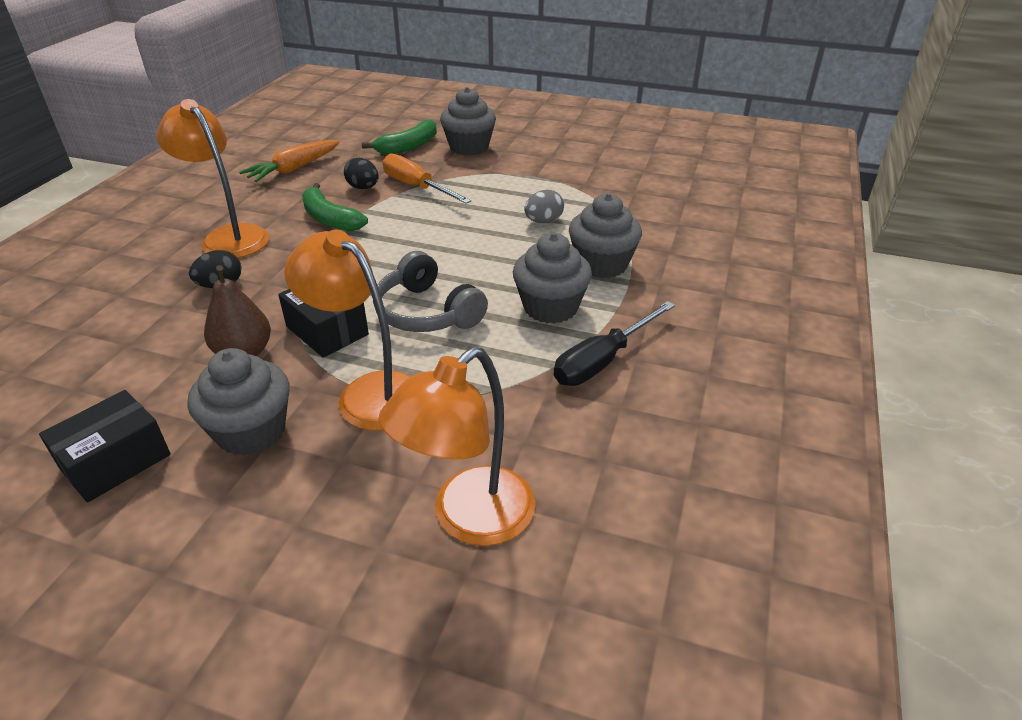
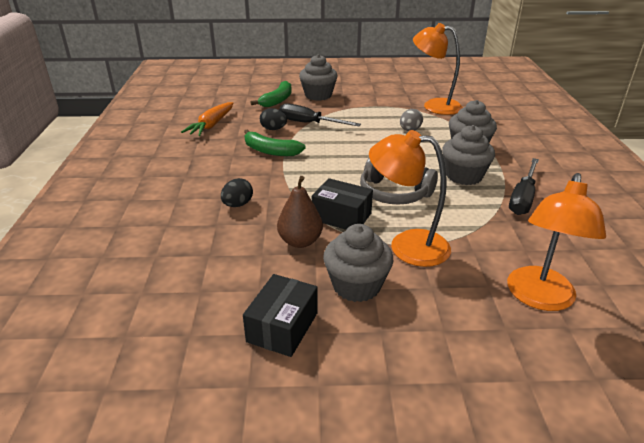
camera: 20 degrees left, 5 degrees down
(229, 237) = (210, 174): orange lamp -> orange lamp (434, 106)
(417, 187) = (309, 123): orange screwdriver -> black screwdriver

